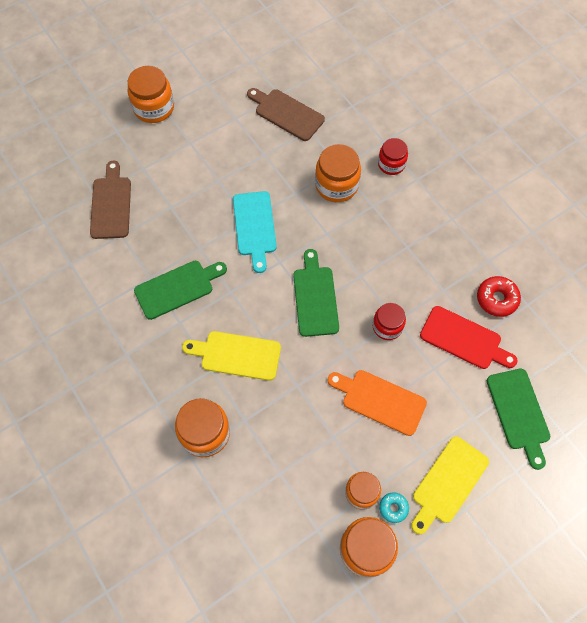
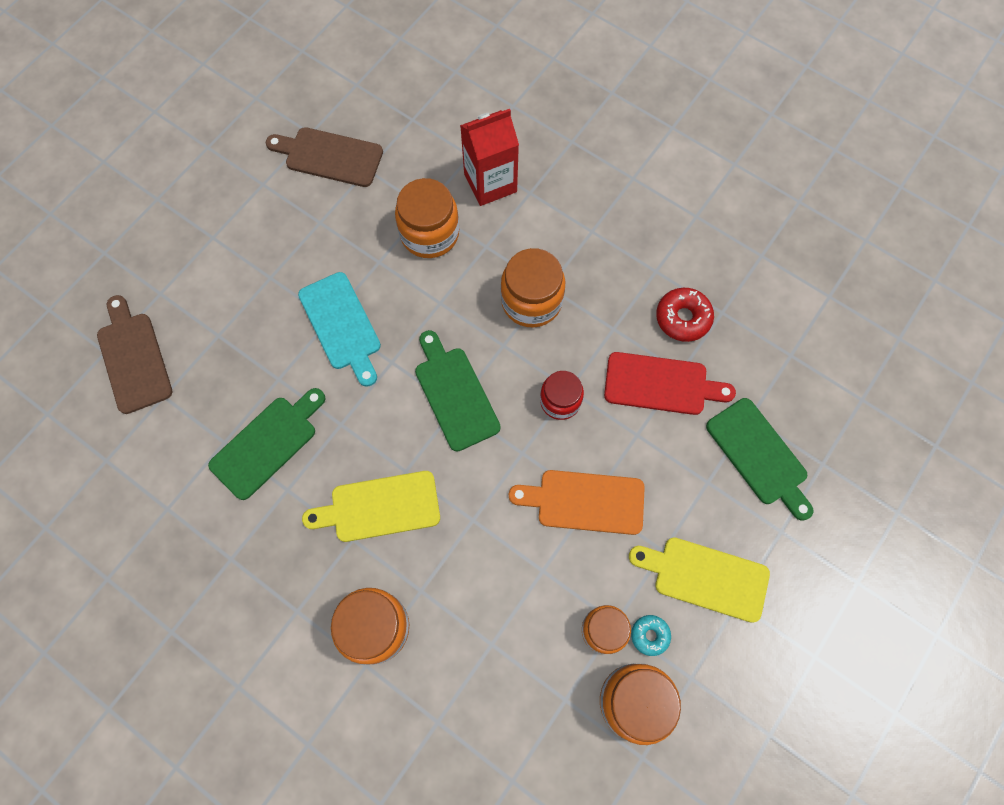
camera: 20 degrees left, 5 degrees up
(154, 108) = (145, 204): orange jar -> orange jar (531, 301)
(391, 164) = (490, 183): red jar -> red carton
(448, 483) = (705, 577): yellow cutting board -> yellow cutting board turned 90 degrees clockwise

